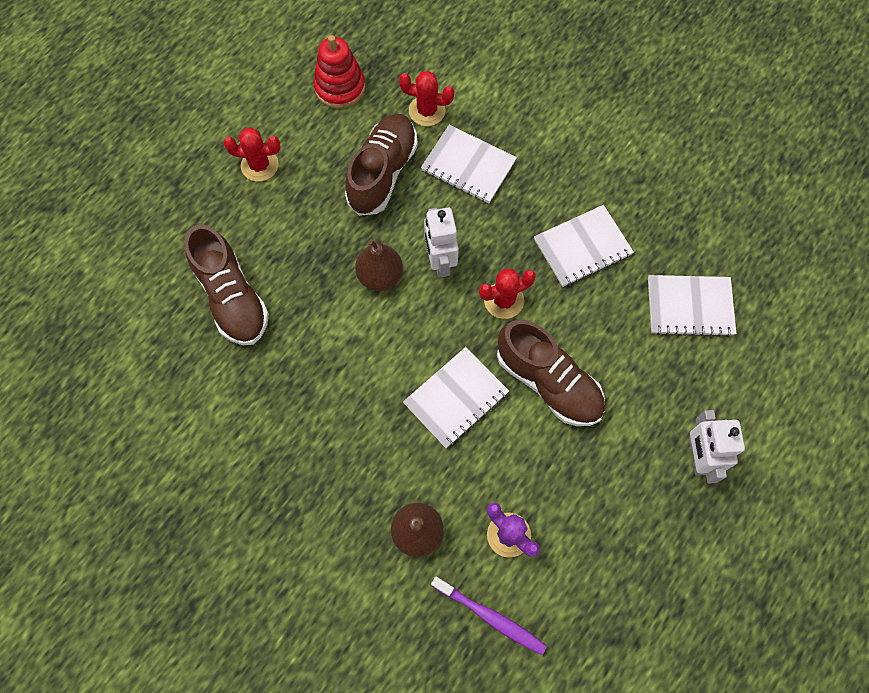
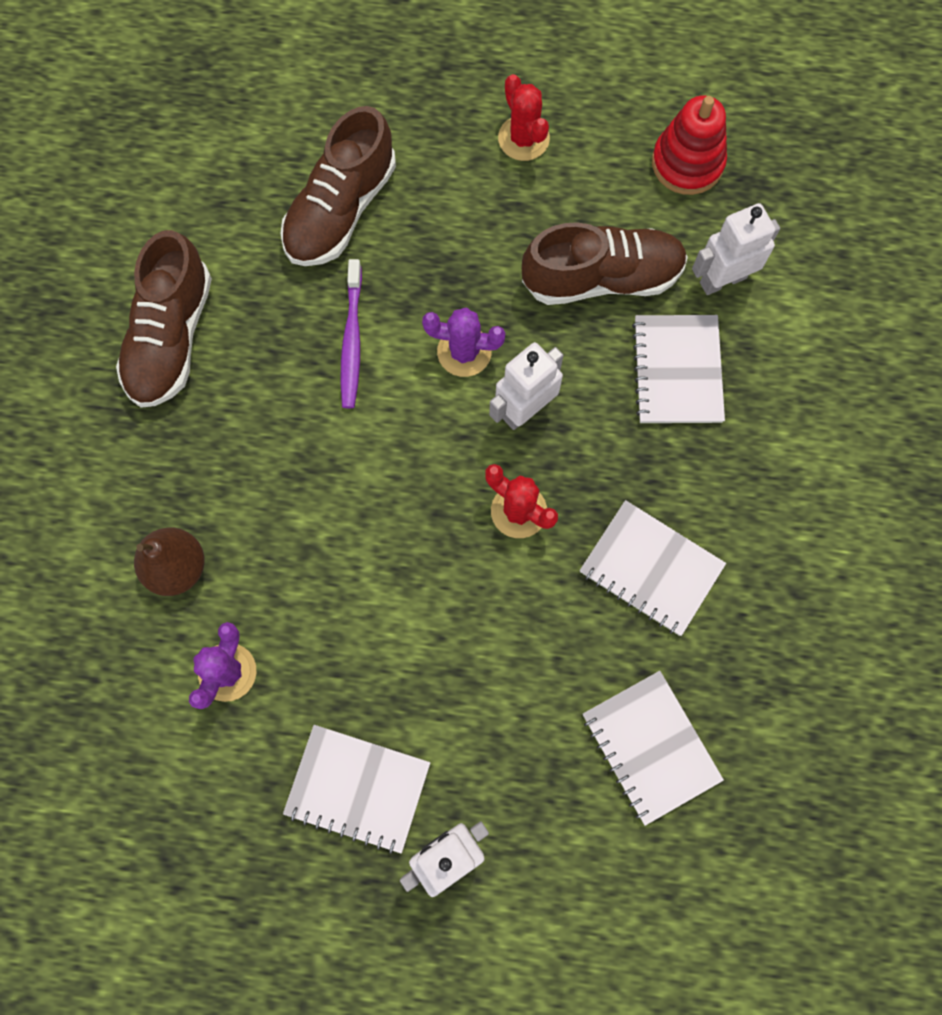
camera: 60 degrees right, 5 degrees up
(380, 276) = (464, 352): brown pear -> purple cactus
(427, 111) = (722, 280): red cactus -> white robot
(456, 398) = (360, 523): white notebook -> white notebook (357, 788)
(490, 616) = (122, 700): purple toothbrush -> purple toothbrush (352, 340)
(548, 382) = (442, 620): brown shoe -> brown shoe (171, 337)

